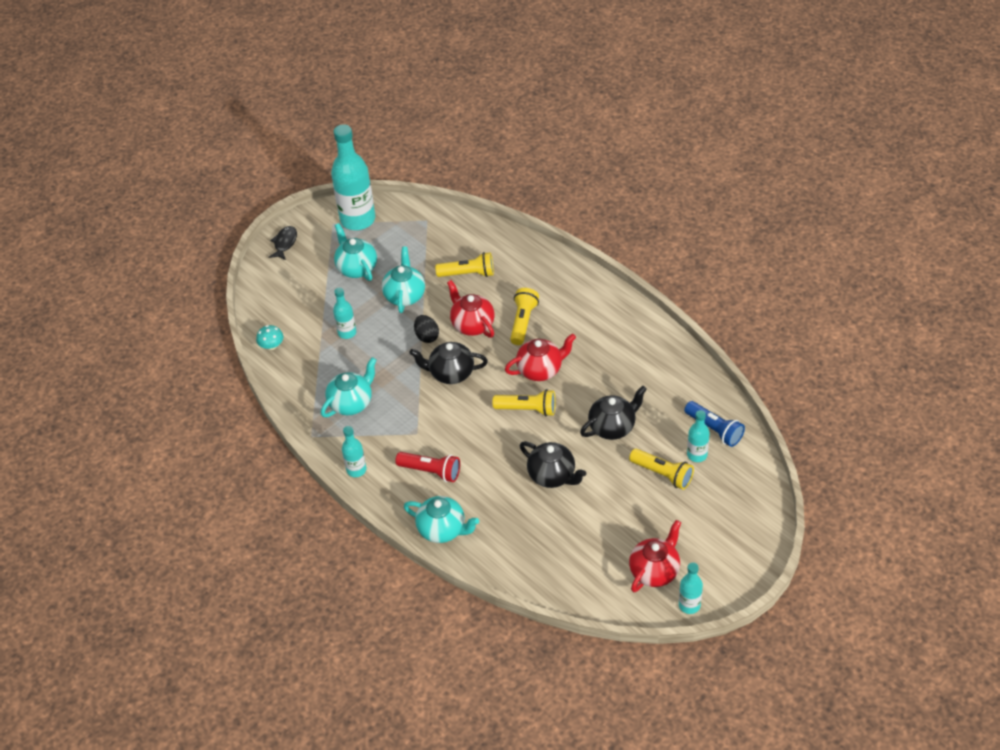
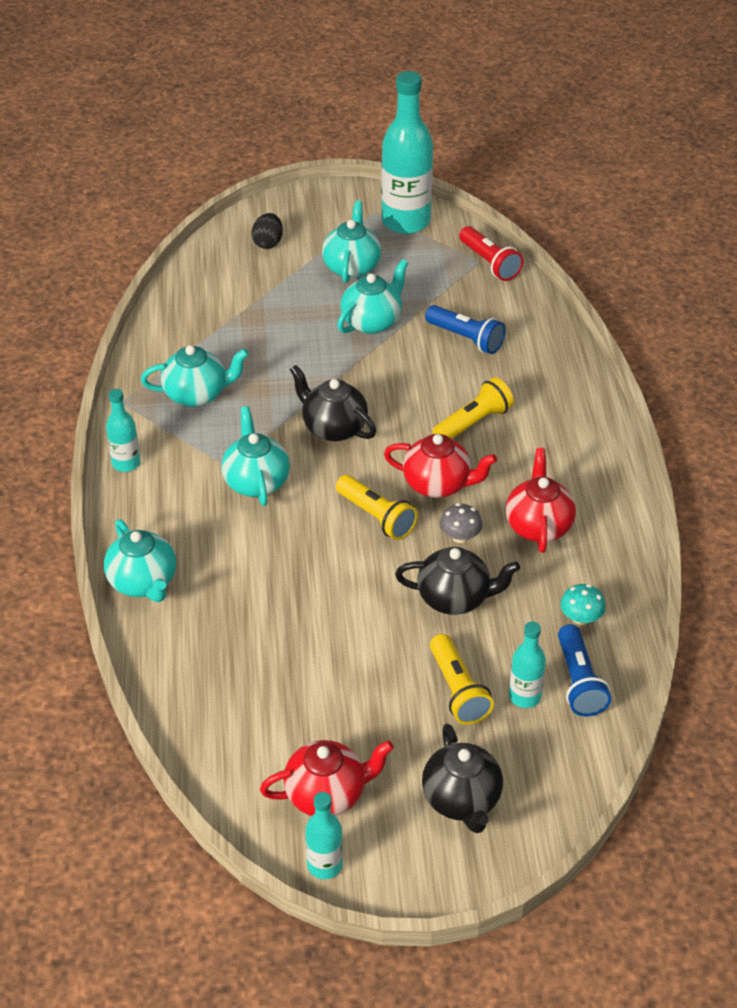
camera: 35 degrees right, 5 degrees down
(271, 346) = (182, 292): turquoise mushroom -> turquoise mushroom (581, 618)
(285, 243) = (305, 204): black fish -> none
(347, 332) = (271, 323): turquoise bottle -> none
(427, 336) = (350, 375): black egg -> black egg (268, 243)
(431, 471) = (199, 514): red flashlight -> red flashlight (489, 263)
(441, 432) = (256, 482): none -> turquoise teapot
(468, 273) = (466, 338): yellow flashlight -> blue flashlight
(472, 324) = (412, 392): red teapot -> red teapot (538, 526)
(552, 476) = (326, 606): black teapot -> black teapot (462, 800)
(581, 391) = (460, 536): none -> grey mushroom

